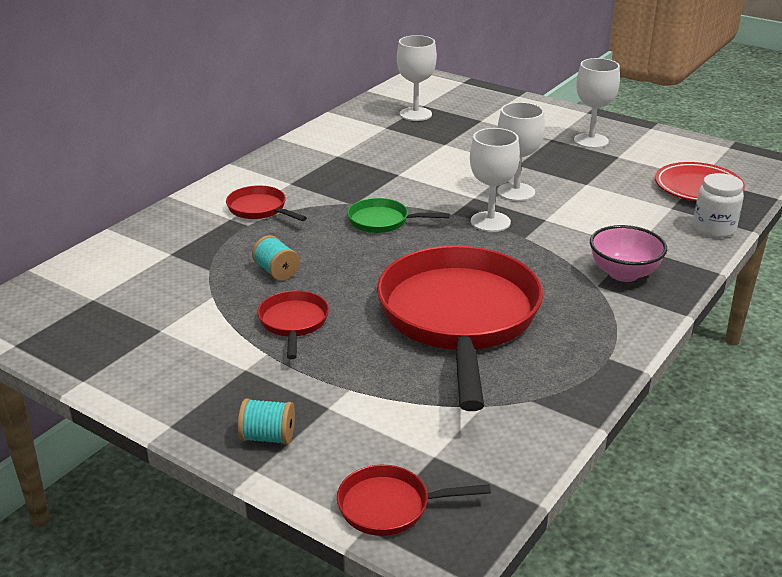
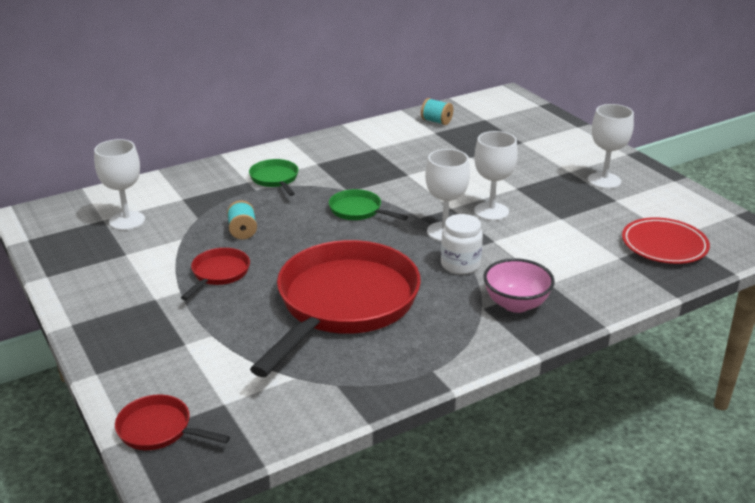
camera: 25 degrees right, 0 degrees up
(260, 209) = (275, 179): red pan -> green pan
(268, 437) = (125, 352): turquoise spool -> turquoise spool (436, 121)
(415, 114) = (470, 126): white goblet -> white goblet (127, 221)
(714, 228) = (641, 286): white jar -> white jar (460, 265)

